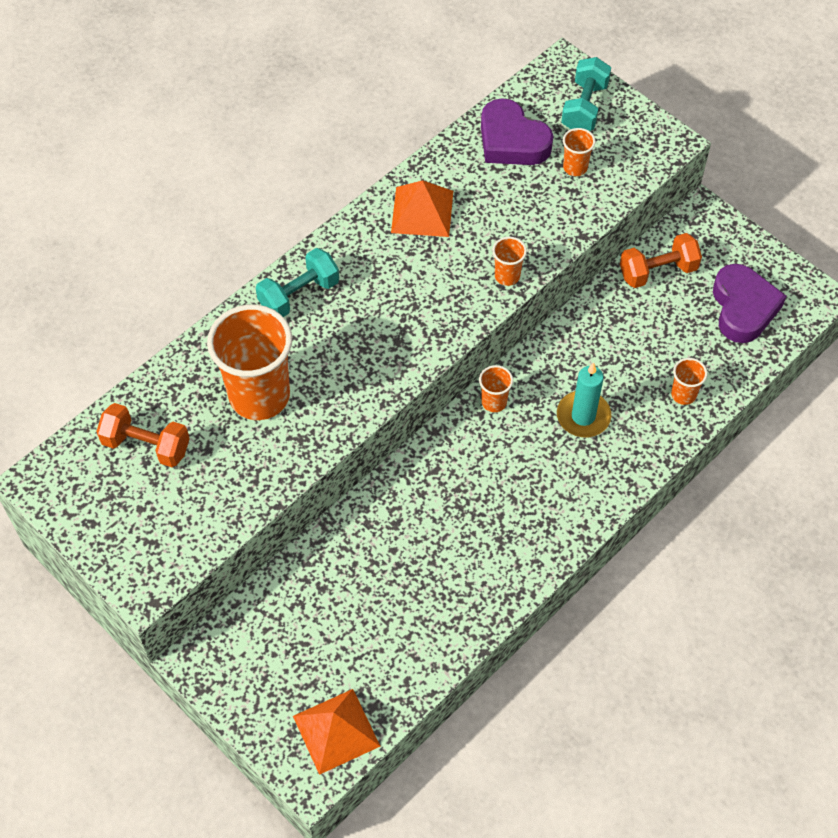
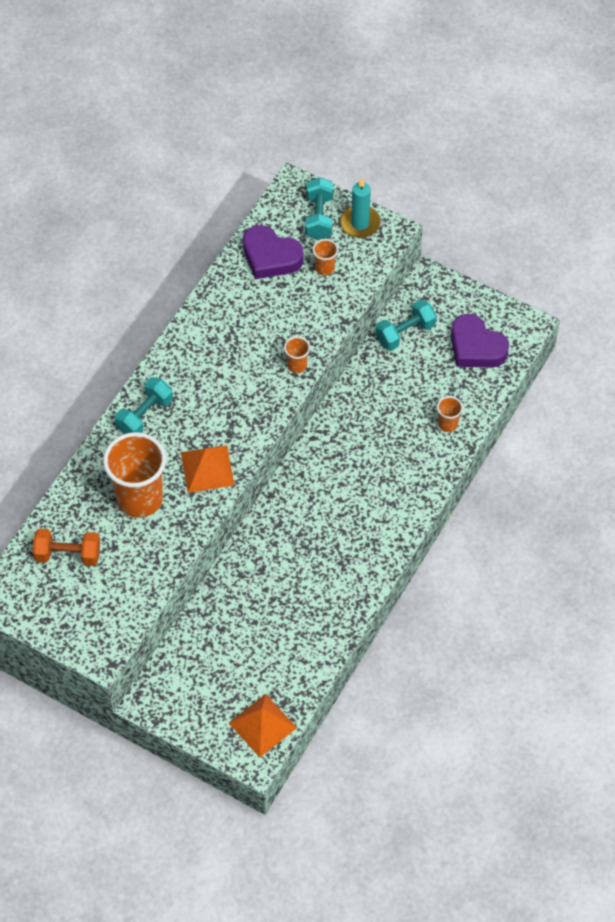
camera: 15 degrees left, 0 degrees up
(422, 211) = (218, 329): orange pyramid -> orange pyramid (207, 468)
(494, 402) = (308, 462): orange cup -> none
(583, 416) = (378, 458): turquoise candle -> turquoise candle (360, 223)
(657, 271) = (405, 333): orange dumbbell -> turquoise dumbbell
(743, 308) = (476, 347): purple heart -> purple heart turned 150 degrees clockwise

